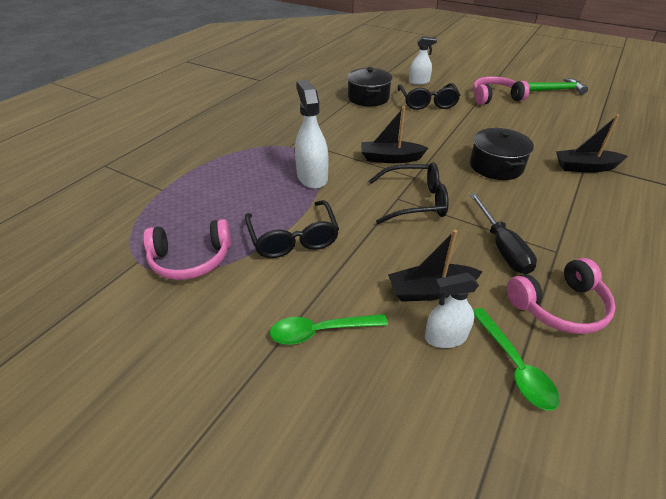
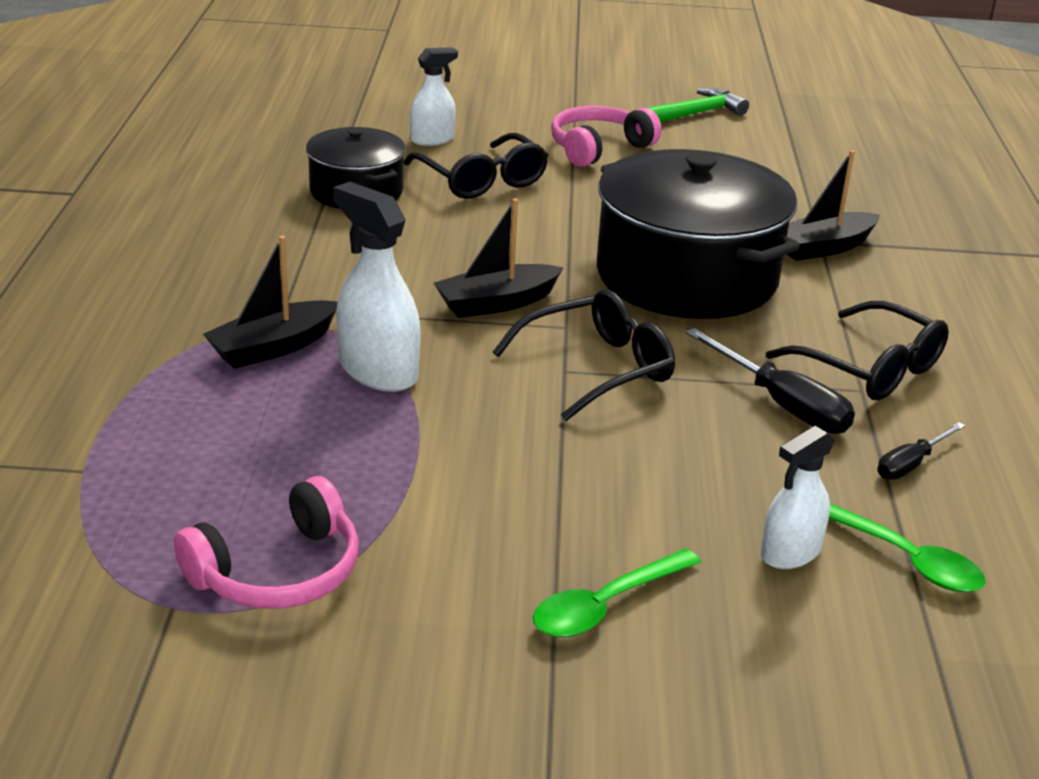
camera: 30 degrees left, 10 degrees down
(293, 238) = (437, 484): black glasses -> black glasses (870, 368)
(430, 290) = (724, 497): black boat -> black boat (273, 347)
(496, 166) = (687, 276): black pot -> black pot, size x1.80
(559, 306) = (910, 464): pink headphones -> black screwdriver

